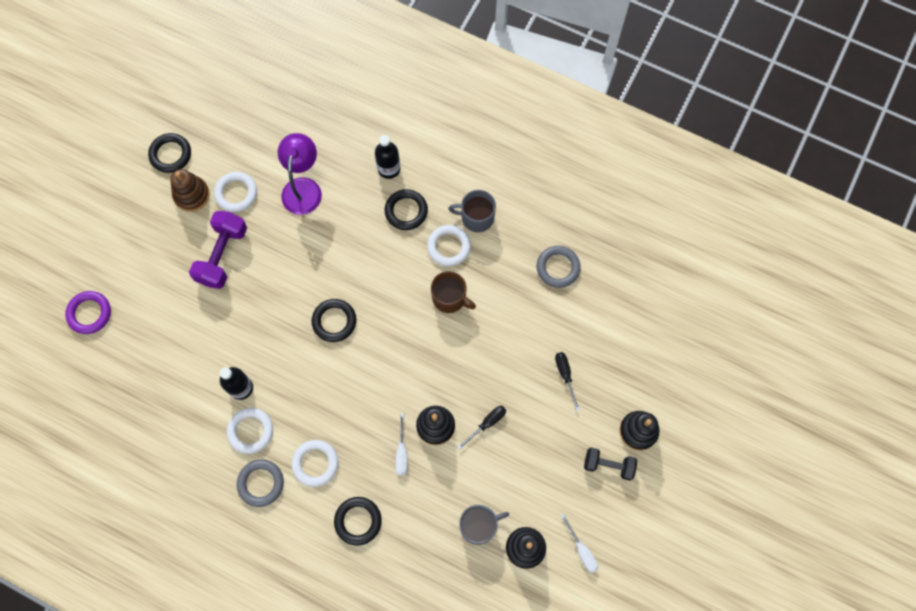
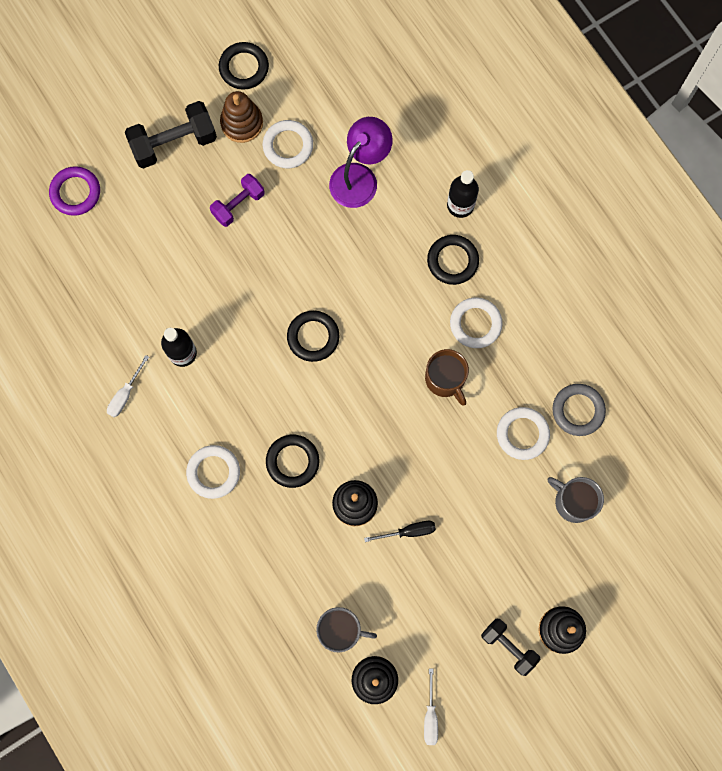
camera: 30 degrees right, 5 degrees up
(147, 236) = (174, 143): none -> black dumbbell
(222, 255) = (238, 204): purple dumbbell -> purple dumbbell, size x0.64
(251, 431) = (168, 403): white ring -> white ring (522, 434)
(261, 483) = (149, 461): grey ring -> none
(358, 521) = (223, 554): black ring -> black ring (292, 461)
(402, 453) = (305, 511): white screwdriver -> white screwdriver (125, 394)
(476, 217) = (522, 308): grey mug -> grey mug (573, 501)
(565, 375) = (518, 528): black screwdriver -> none

